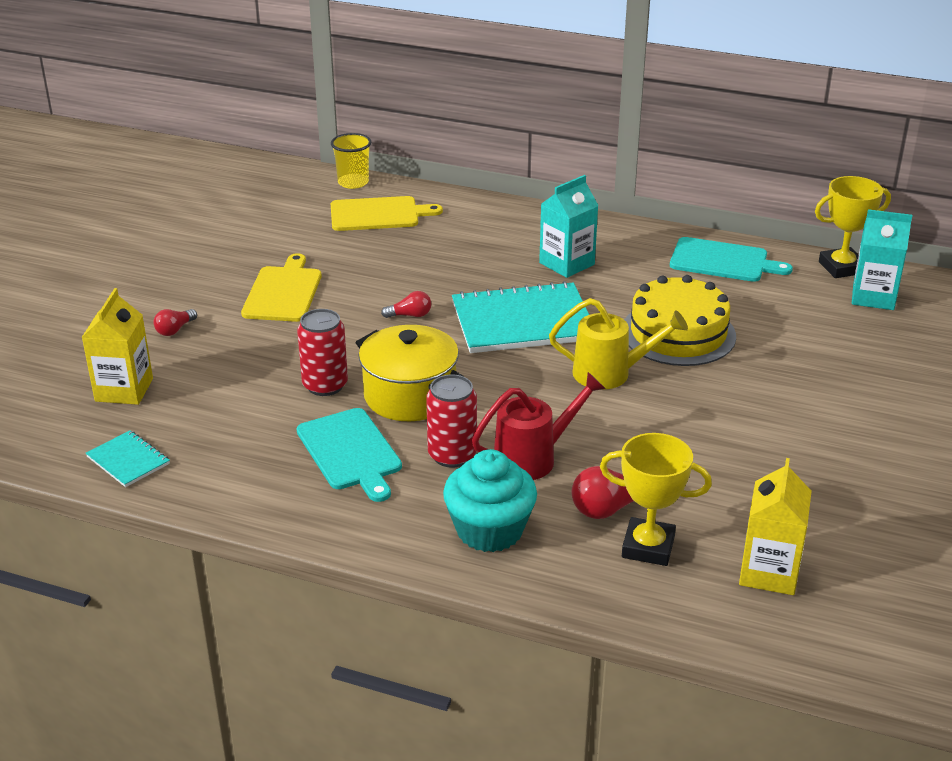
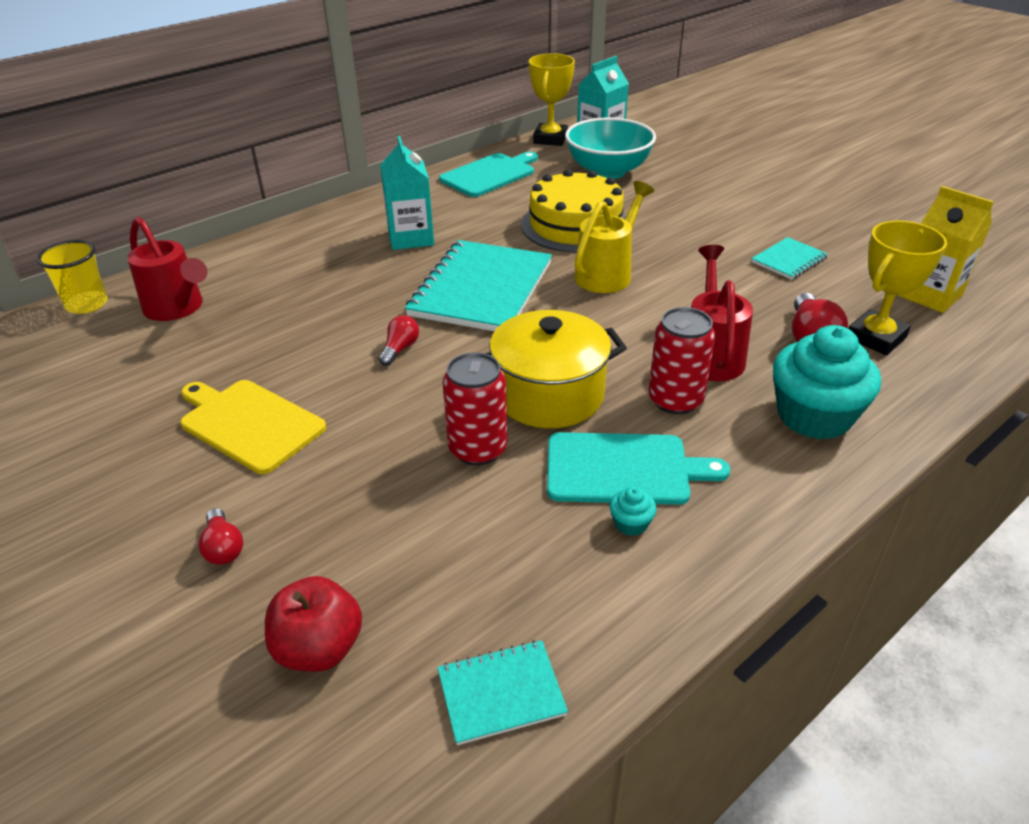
camera: 60 degrees left, 5 degrees up
(124, 390) = (319, 648): yellow carton -> red apple
(296, 470) = (631, 523): none -> turquoise cupcake
(378, 214) = (178, 308): yellow cutting board -> red watering can
(745, 469) = (789, 260): none -> turquoise notebook
(811, 320) = (608, 171): none -> turquoise bowl

